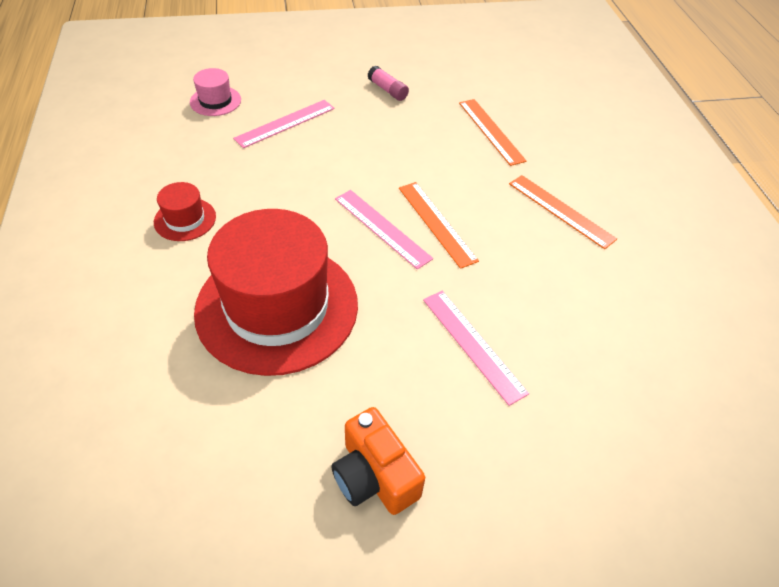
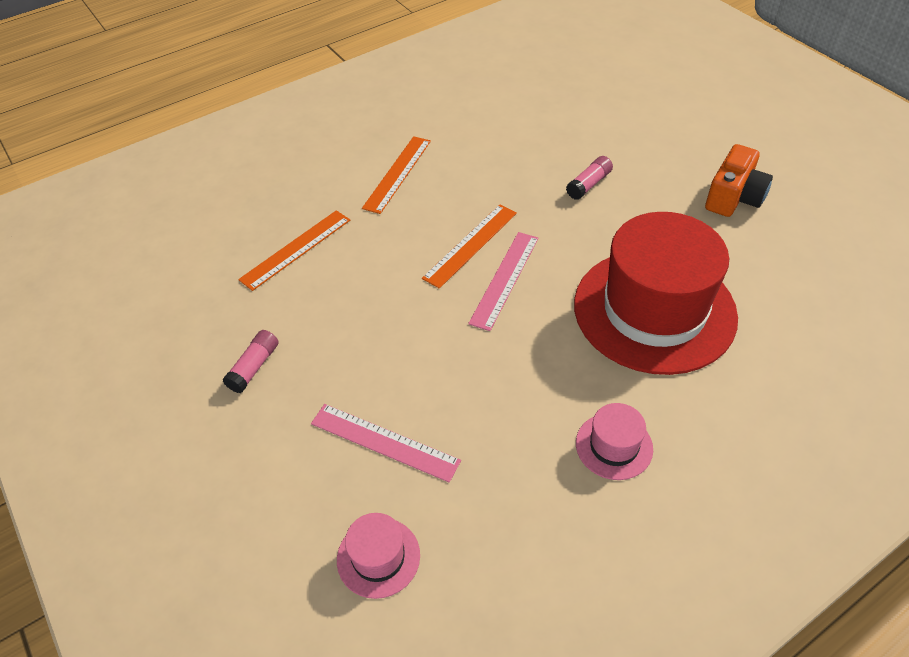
camera: 110 degrees left, 0 degrees up
(185, 219) = (614, 446): red hat -> pink hat
(473, 345) = (589, 184): pink ruler -> pink glue stick

